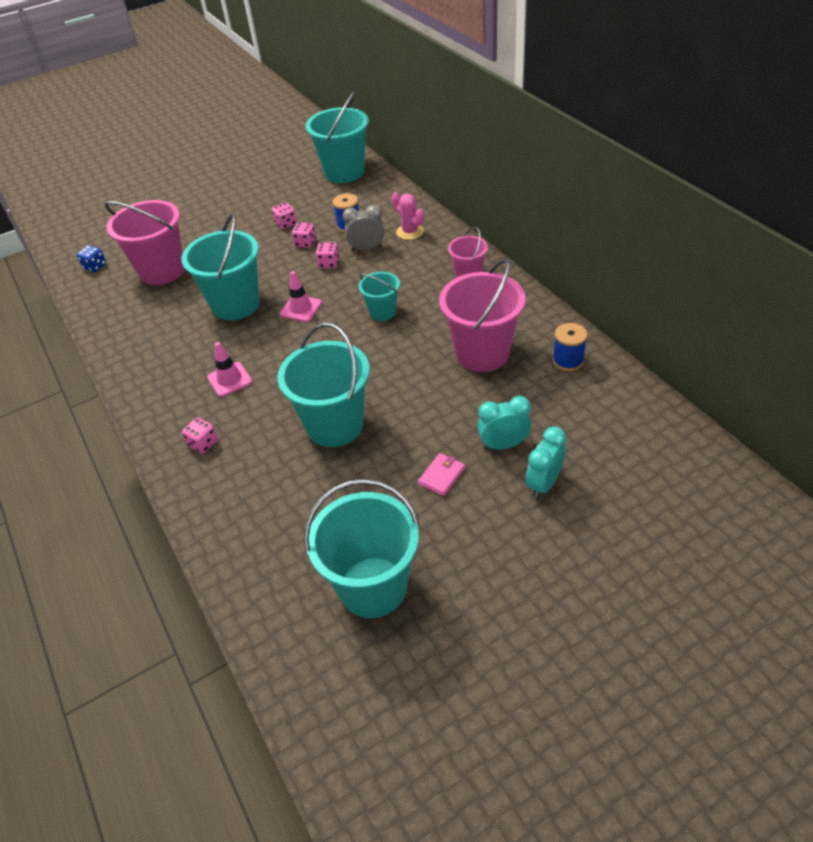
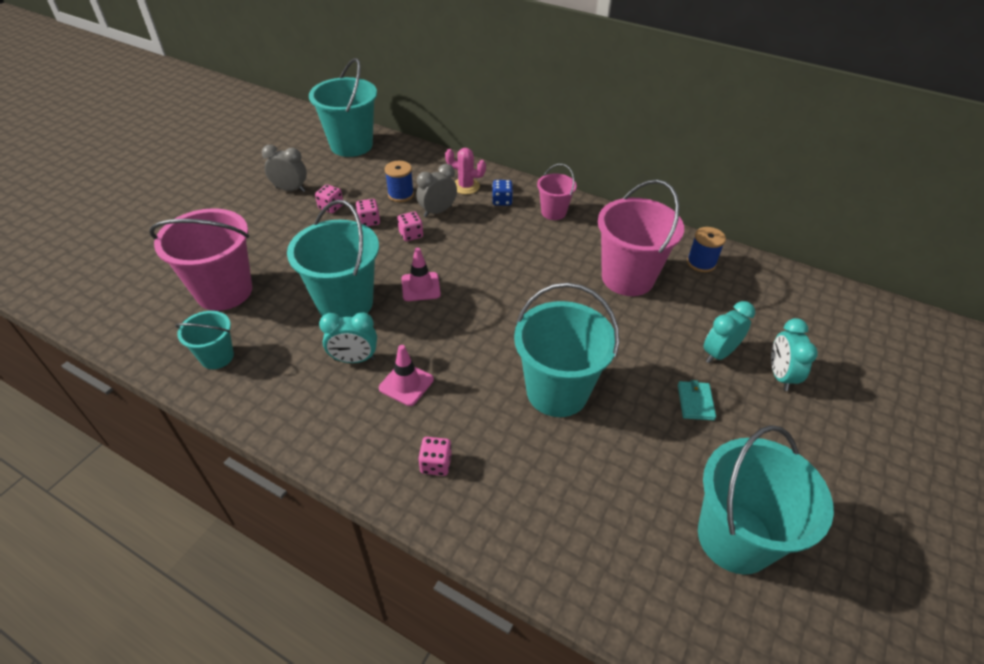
camera: 35 degrees left, 0 degrees up
(95, 266) = (128, 309): blue dice -> blue dice (502, 201)
(209, 349) = (354, 359): none -> turquoise clock
(267, 201) = (290, 189): none -> grey clock
(382, 312) = (505, 267): turquoise bucket -> turquoise bucket (217, 357)
(442, 476) = (695, 402): pink wallet -> turquoise wallet

